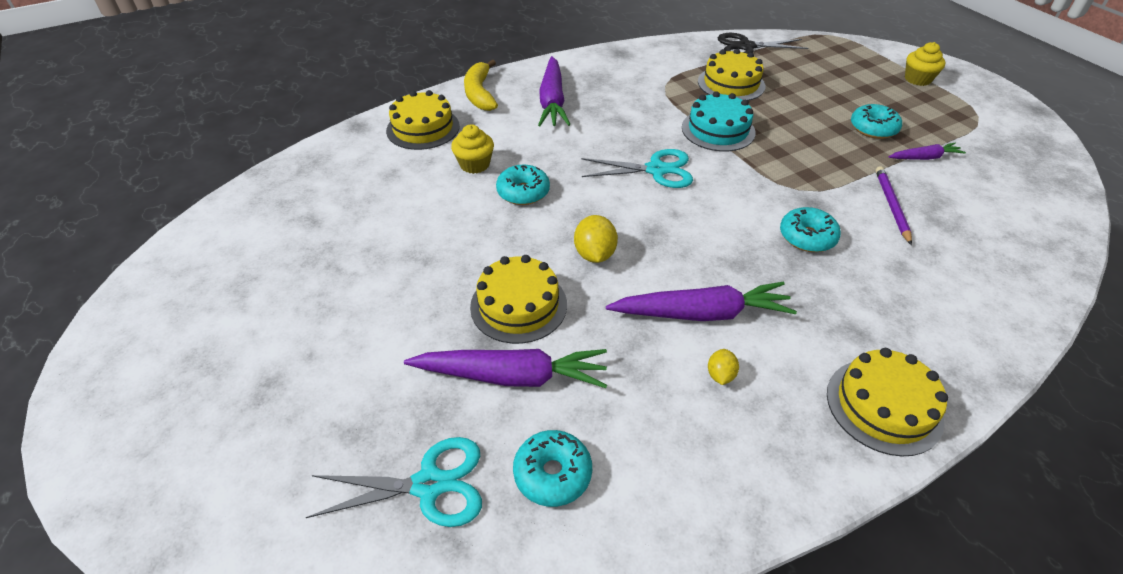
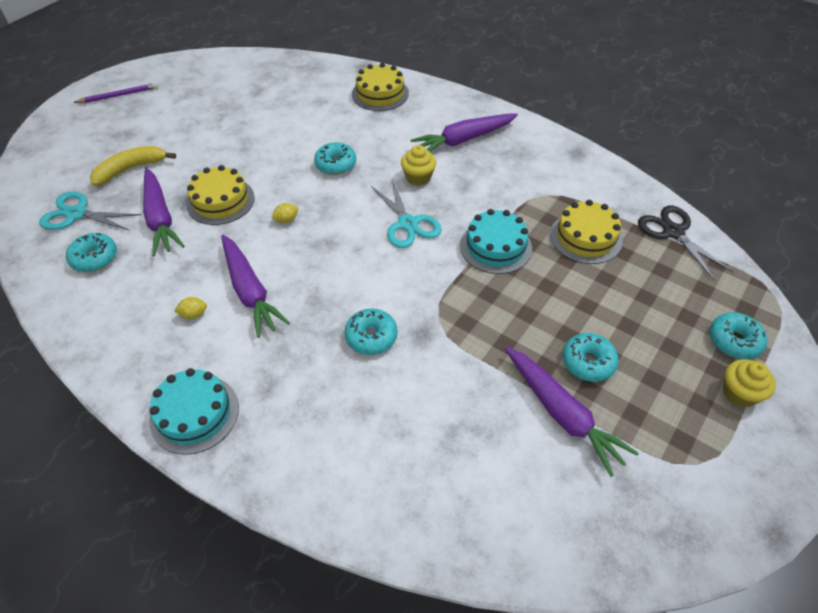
camera: 65 degrees right, 5 degrees up
(429, 485) = (77, 214): turquoise scissors -> turquoise scissors turned 135 degrees clockwise
(474, 164) = (353, 131): yellow cupcake -> yellow cupcake (418, 177)
(480, 93) = (444, 101): yellow banana -> yellow banana (130, 169)
(594, 254) = (286, 220): yellow lemon -> yellow lemon, size x0.59
(868, 64) = (734, 341): none -> turquoise donut
(883, 406) = (194, 413): yellow cake -> turquoise cake
(891, 206) = (454, 393): purple pencil -> purple pencil (118, 96)
(924, 158) = (562, 413): purple carrot -> purple carrot, size x1.84

